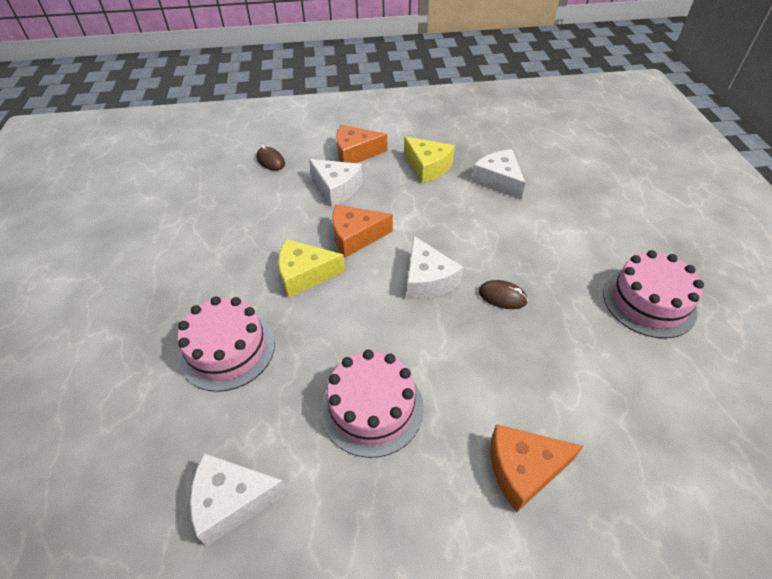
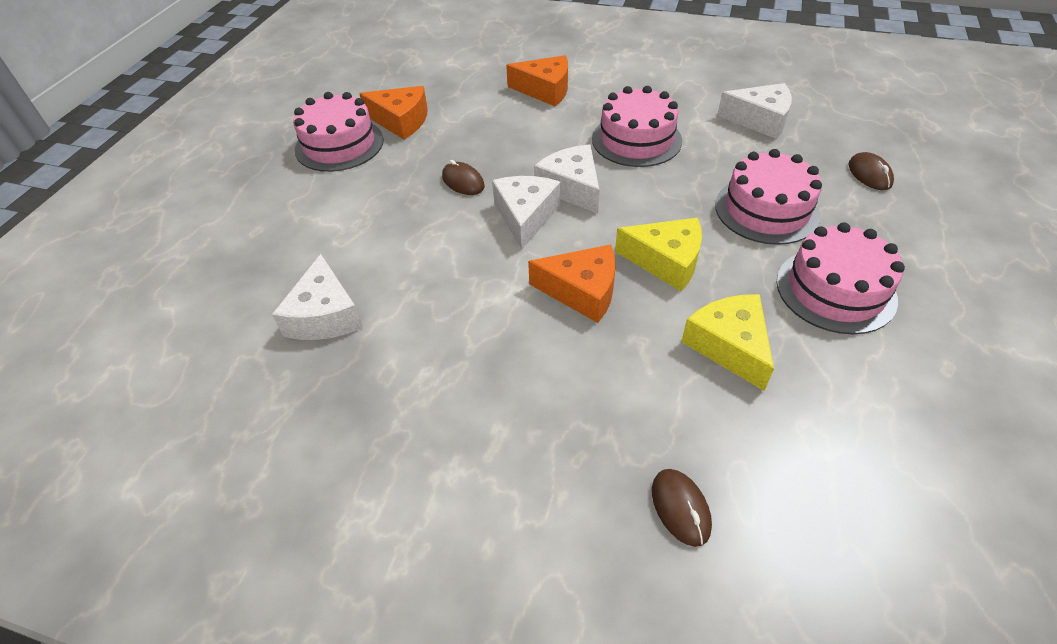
camera: 155 degrees left, 0 degrees up
(115, 434) = (869, 174): none -> brown mouse
(179, 288) = (835, 290): none -> pink cake
(337, 188) = (574, 387): white cheese -> white cheese (572, 188)
(355, 153) = (502, 465): orange cheese -> orange cheese (401, 121)
(428, 167) = (400, 380): yellow cheese -> yellow cheese (729, 346)

